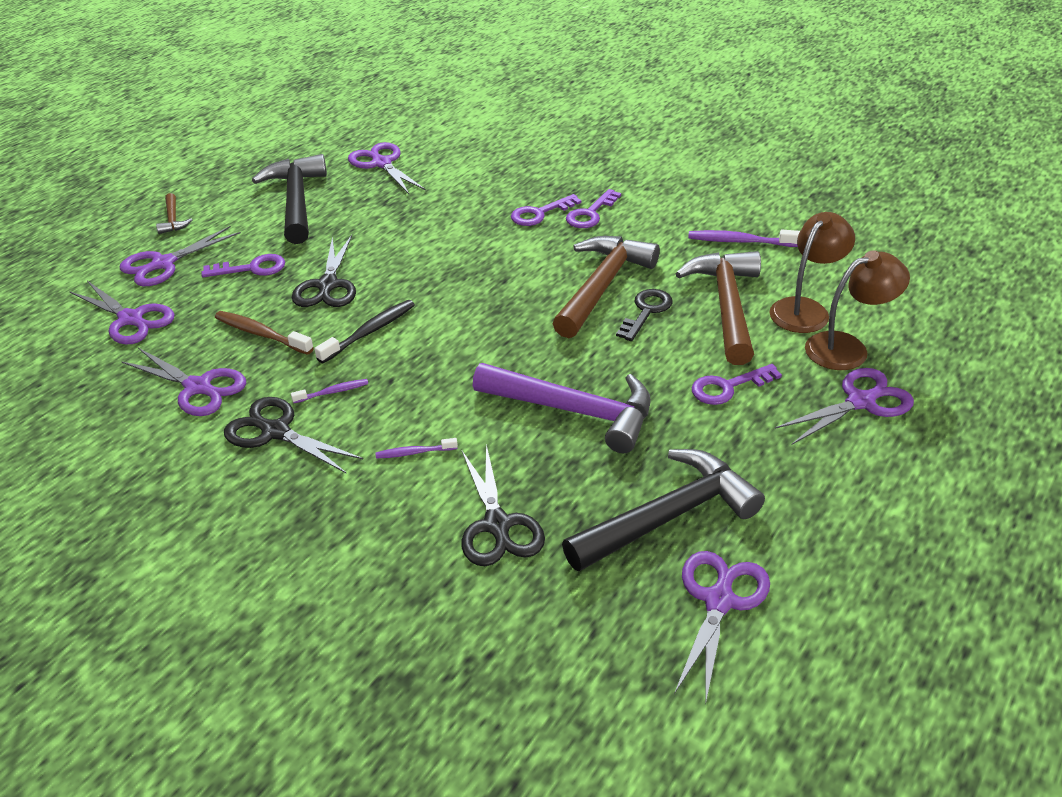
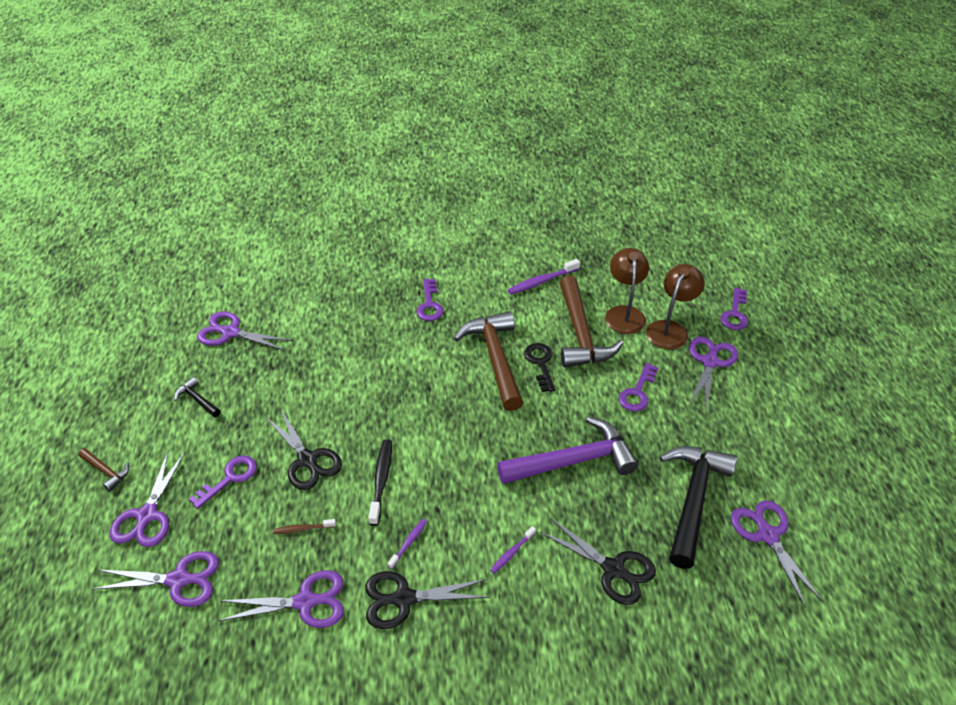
camera: 40 degrees left, 5 degrees up
(261, 334) = (303, 529): brown toothbrush -> brown toothbrush, size x0.59
(296, 201) = (197, 399): black hammer -> black hammer, size x0.45
(540, 213) = (396, 321): purple key -> purple key (735, 313)
(727, 305) = (580, 334): brown hammer -> brown hammer turned 150 degrees counterclockwise

